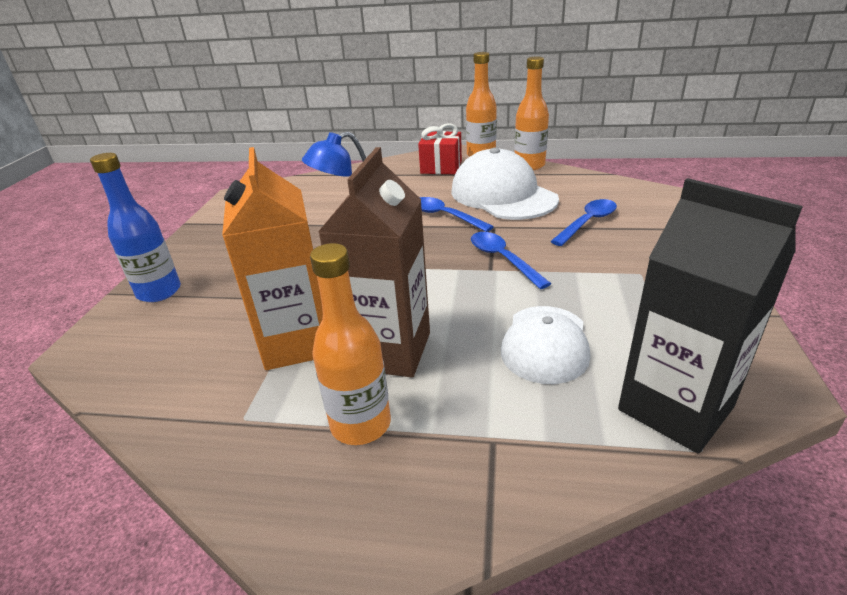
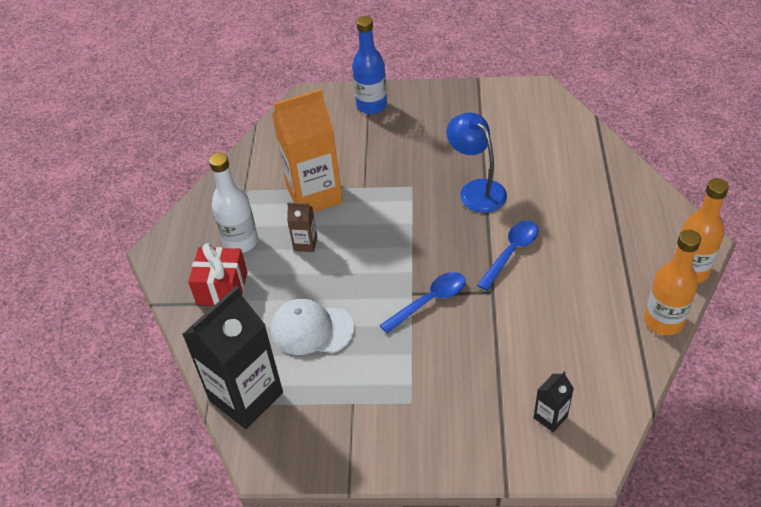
camera: 85 degrees right, 15 degrees up
(360, 424) = (241, 242): orange bottle -> white bottle
(389, 350) = (305, 243): brown carton -> brown carton, size x0.44
(441, 167) = (641, 236): red gift -> red gift (222, 288)
(502, 195) = (568, 297): white cap -> none
(587, 223) = (508, 370): blue spoon -> none
(634, 208) = (550, 417): none -> black carton

